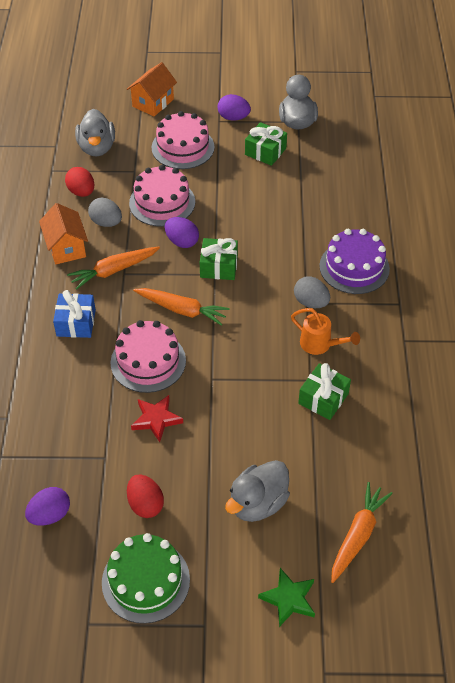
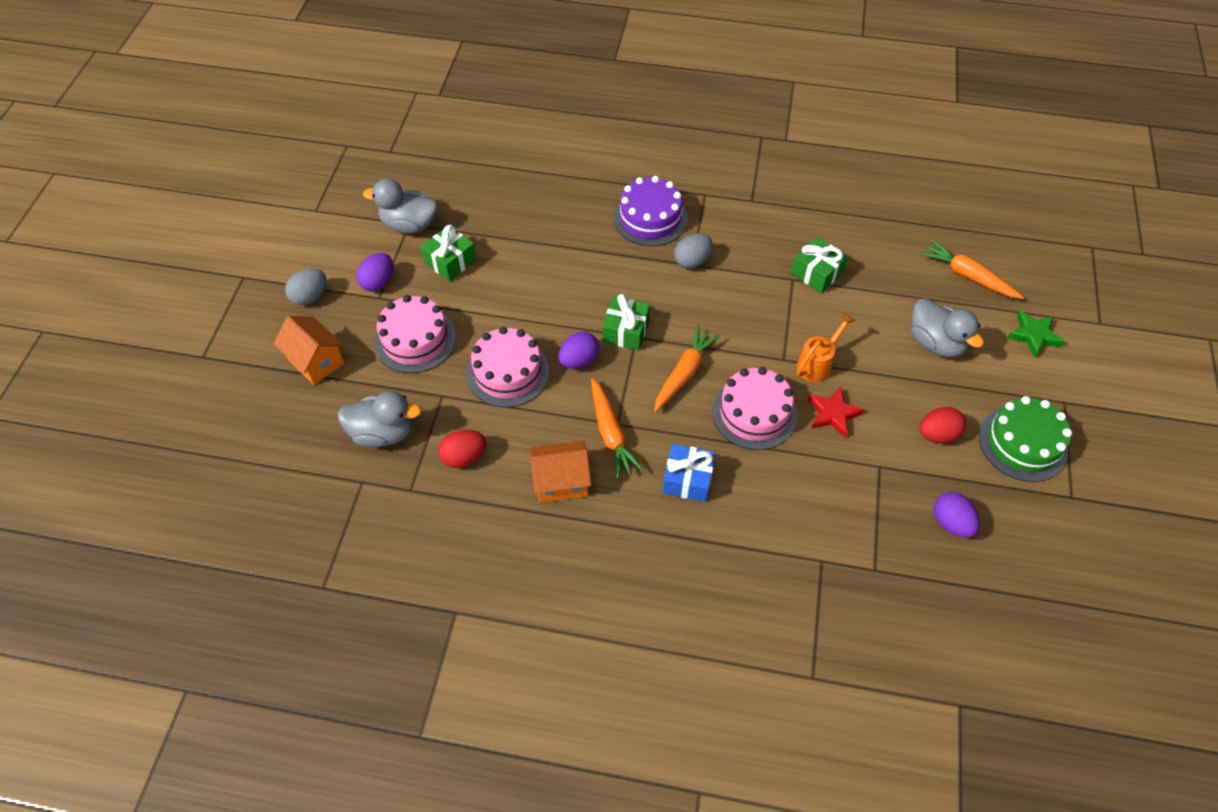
camera: 80 degrees left, 5 degrees up
(106, 222) = (527, 434): grey egg -> grey egg (310, 296)
(320, 344) = (749, 263): orange watering can -> orange watering can (817, 364)

